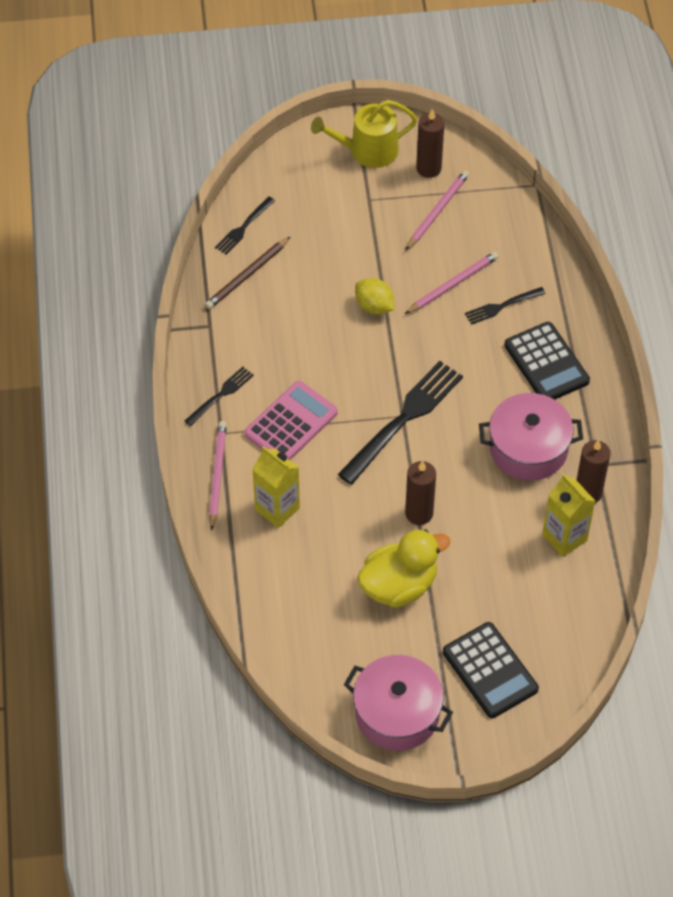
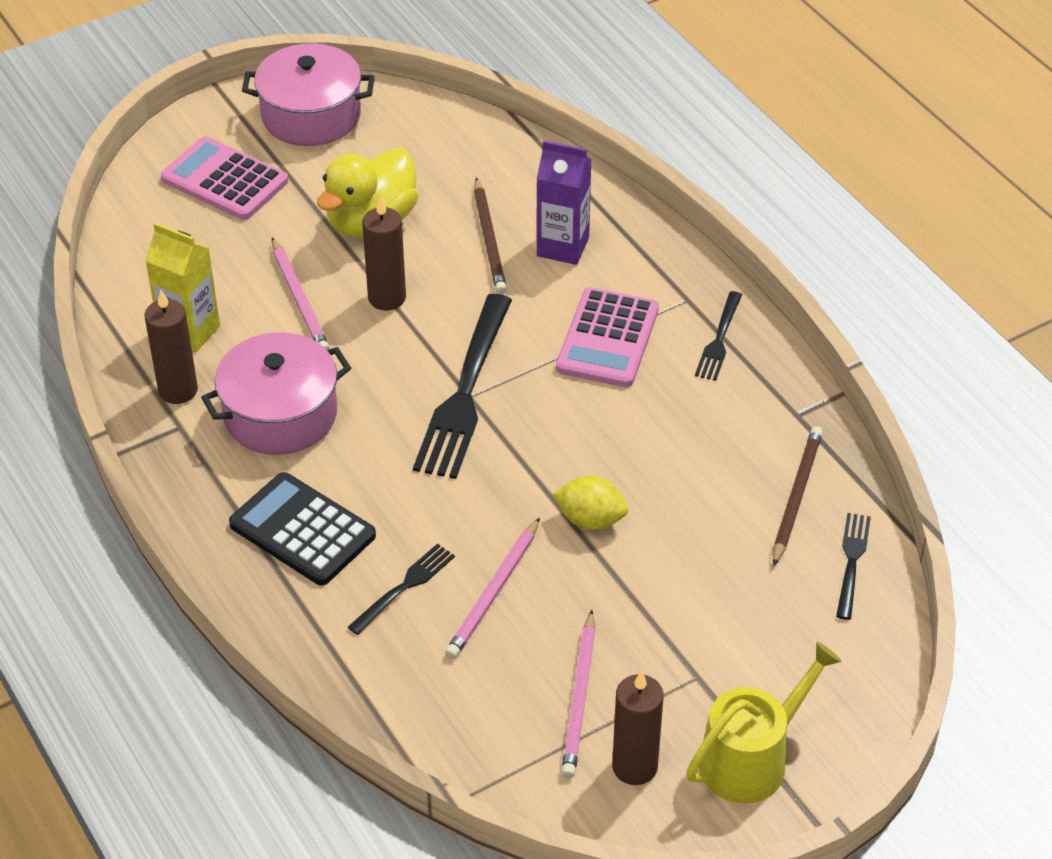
camera: 155 degrees right, 10 degrees down
(217, 475) = (659, 256): pink pencil -> pink pencil (300, 299)
(277, 509) = (562, 247): yellow carton -> purple carton
(324, 535) = (489, 240): none -> brown pencil
(490, 671) = (224, 180): black calculator -> pink calculator

